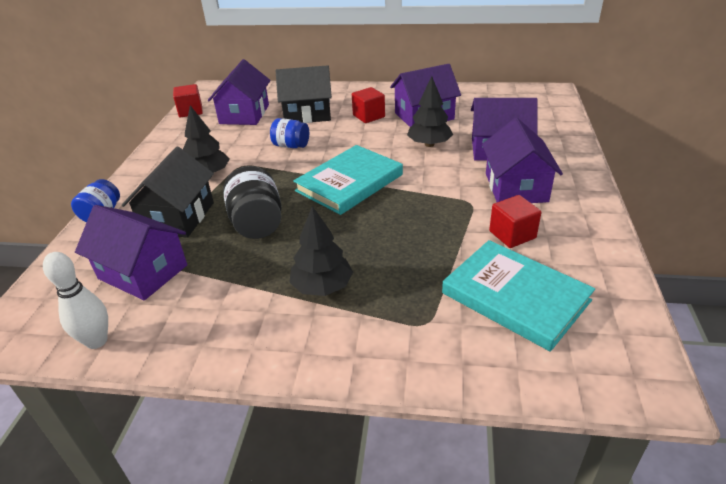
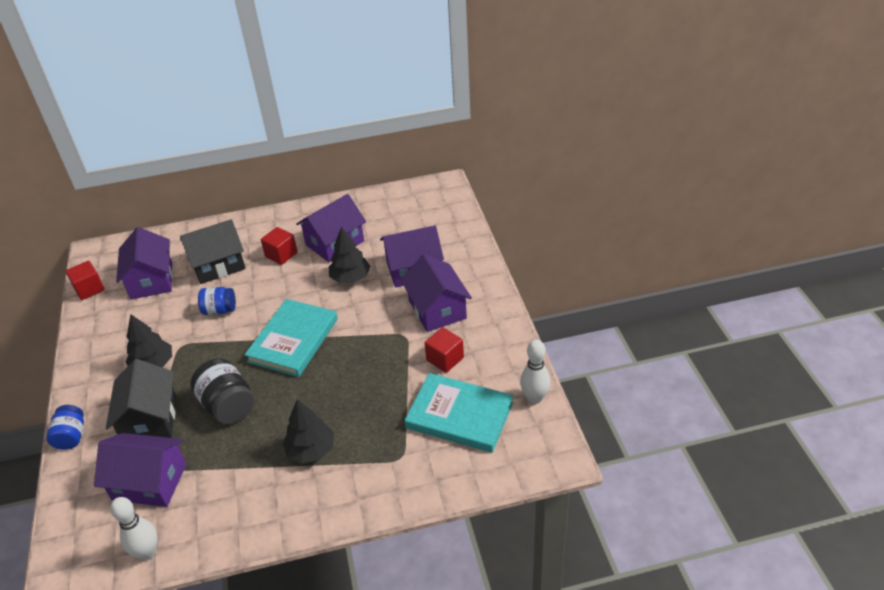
camera: 20 degrees left, 5 degrees up
(623, 302) = (534, 398): none -> white bowling pin

